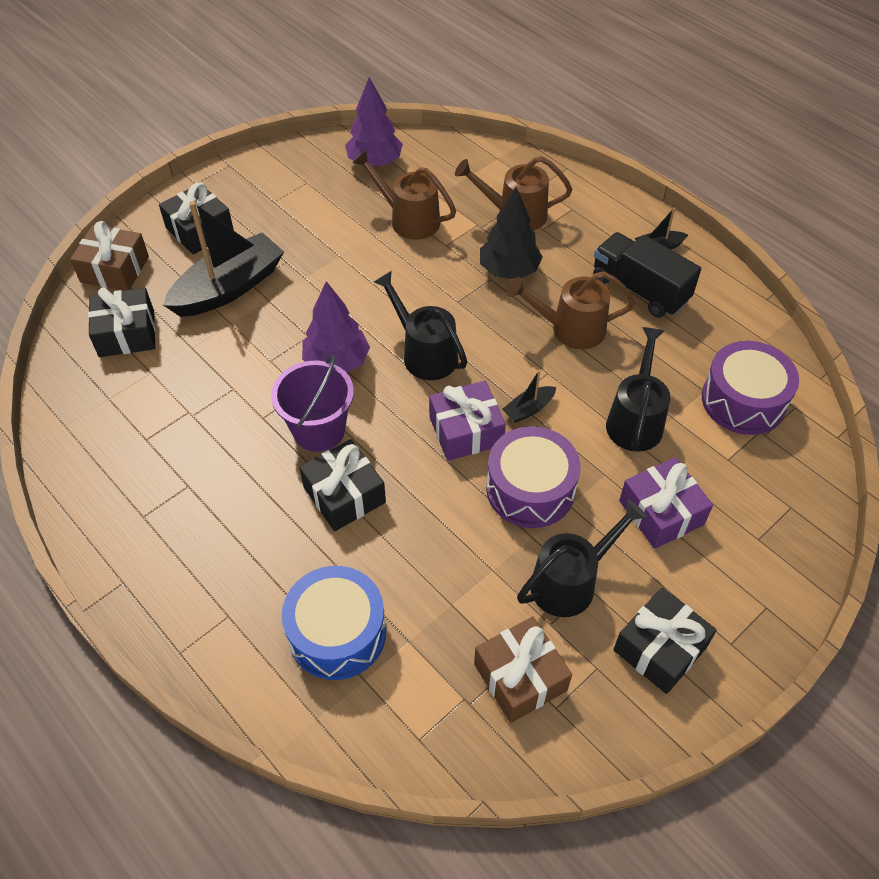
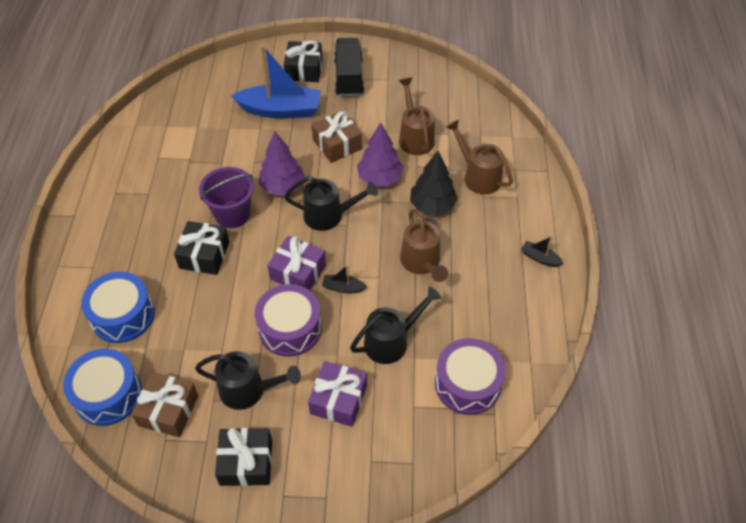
camera: 45 degrees right, 0 degrees up
(114, 269) = (242, 63): brown gift -> brown gift (337, 144)
(127, 334) = (210, 100): black gift -> none
(229, 288) = (281, 110): black boat -> blue boat
(374, 162) = (438, 92): purple tree -> purple tree (379, 178)
(424, 353) = (329, 215): black watering can -> black watering can turned 90 degrees clockwise
(434, 725) = (108, 394): none -> blue drum
(569, 329) = (422, 263): brown watering can -> brown watering can turned 150 degrees counterclockwise
(639, 289) = (493, 273): black truck -> black truck (349, 77)

